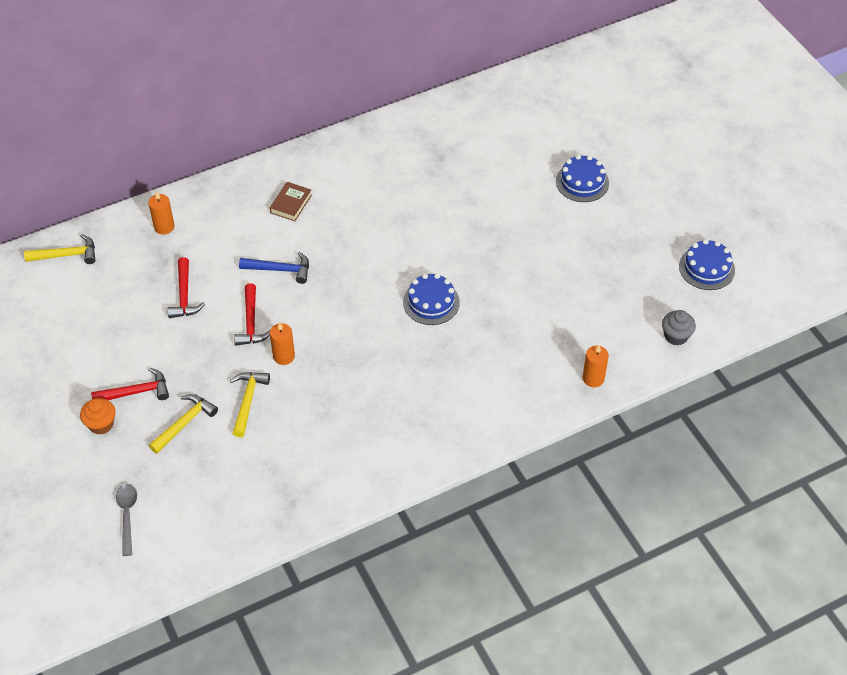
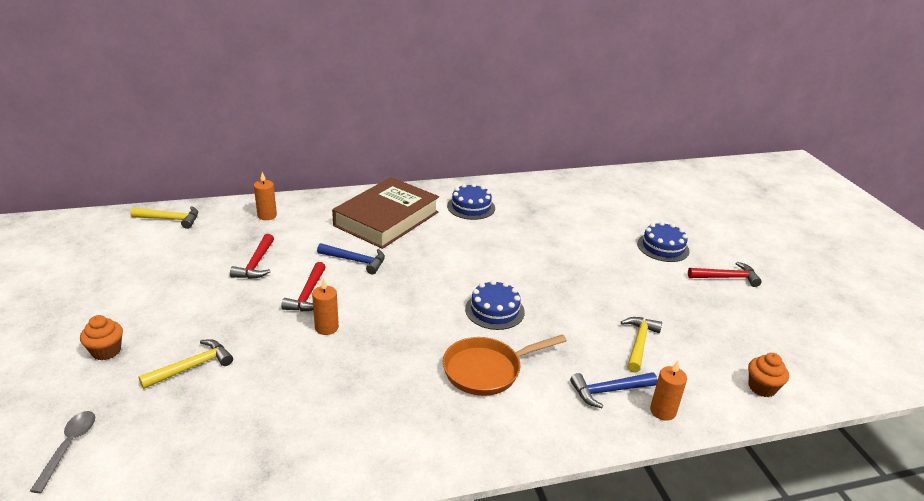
camera: 10 degrees right, 20 degrees down
(136, 392) = (161, 330): red hammer -> red hammer (726, 277)
(247, 401) = (269, 359): yellow hammer -> yellow hammer (639, 343)
(291, 204) = (386, 219): brown book -> brown book, size x2.48
(439, 370) = (487, 370): none -> orange pan
(546, 368) = (609, 391): none -> blue hammer
(676, 336) = (762, 387): grey cupcake -> orange cupcake
(706, 268) = (793, 333): blue cake -> blue cake (471, 207)

